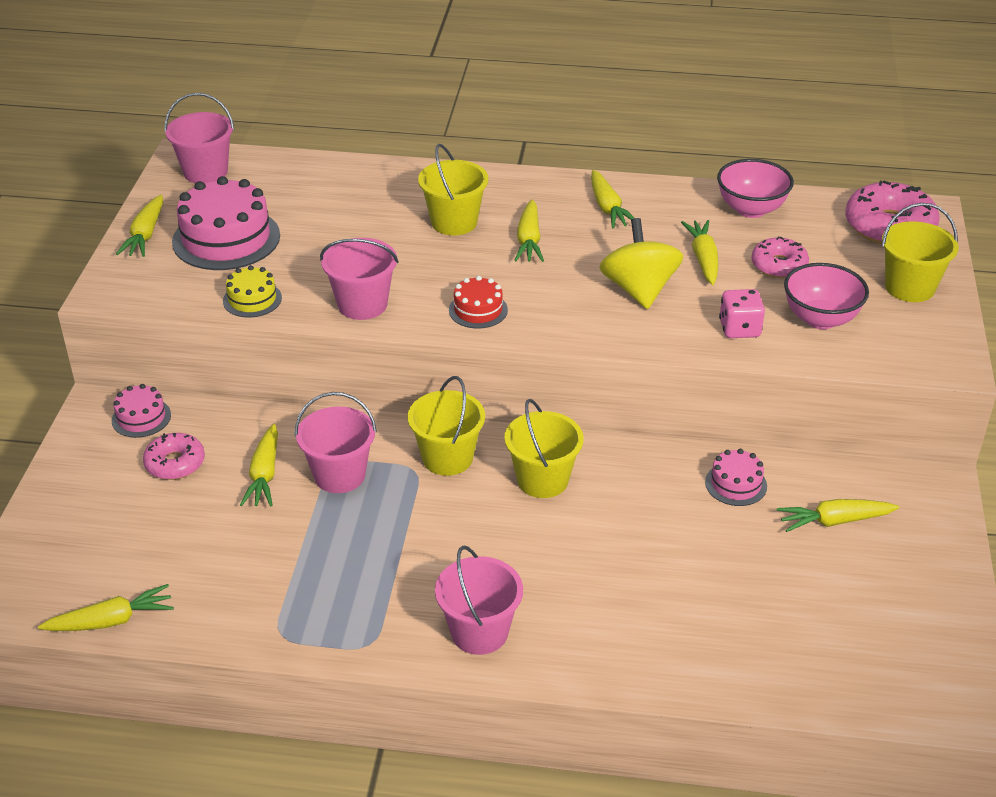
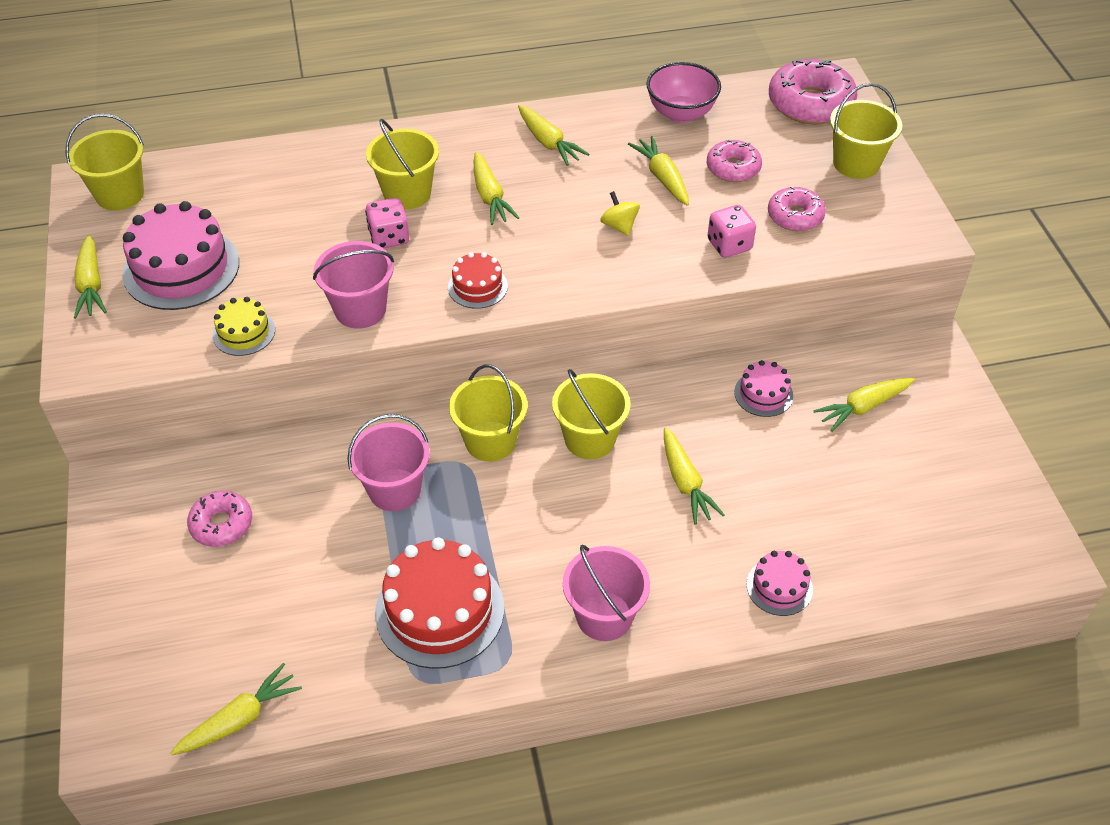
camera: 20 degrees left, 10 degrees up
(141, 417) = (161, 483): pink cake -> pink cake (779, 587)
(205, 172) = (120, 194): pink bucket -> yellow bucket
(264, 474) = (319, 510): yellow carrot -> yellow carrot (685, 483)
(329, 584) = (439, 610): none -> red cake
(419, 253) = (389, 237): none -> pink dice
(639, 290) = (619, 226): yellow spinning top -> yellow spinning top, size x0.51
(820, 319) = (795, 216): pink bowl -> pink donut

